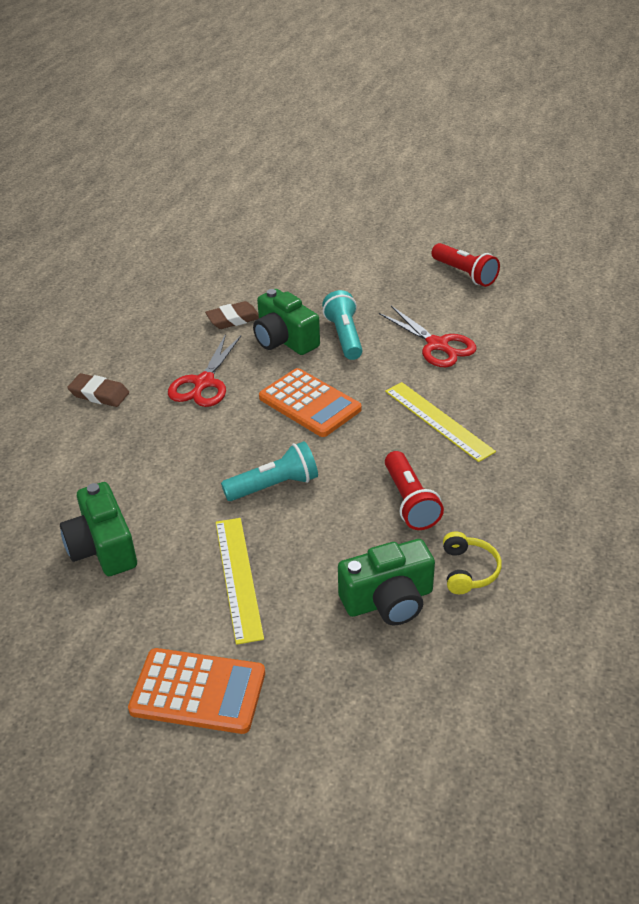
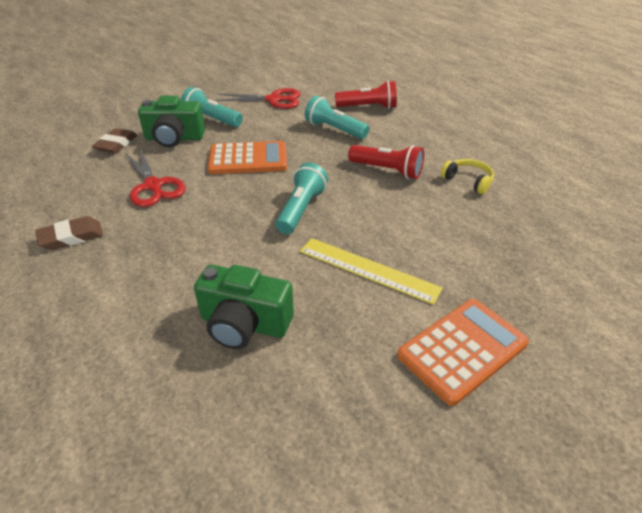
camera: 50 degrees left, 0 degrees up
(388, 600) = (461, 219): green camera -> none
(438, 421) = (334, 130): yellow ruler -> turquoise flashlight
(464, 274) = (233, 66): red flashlight -> red flashlight (368, 107)

